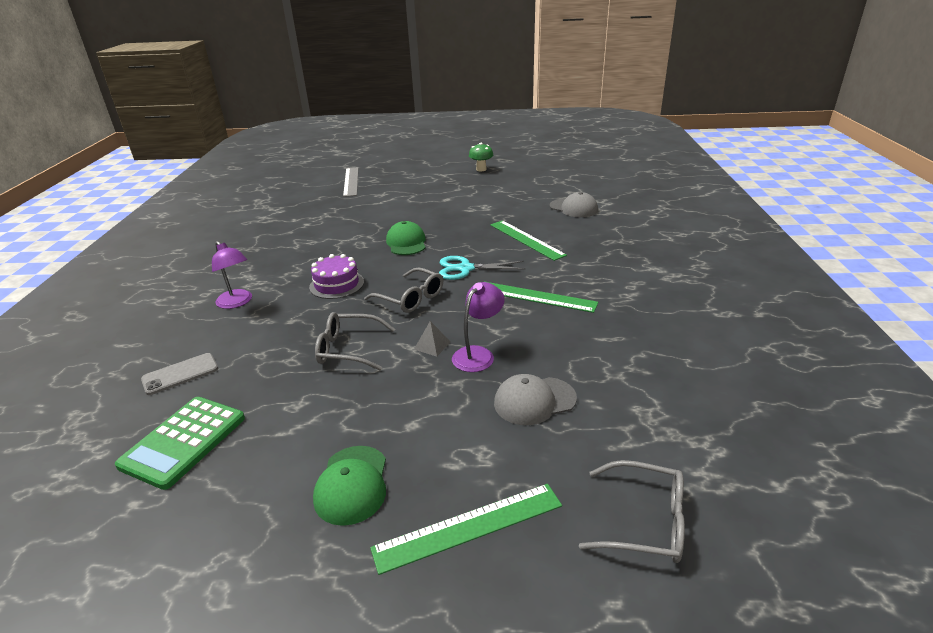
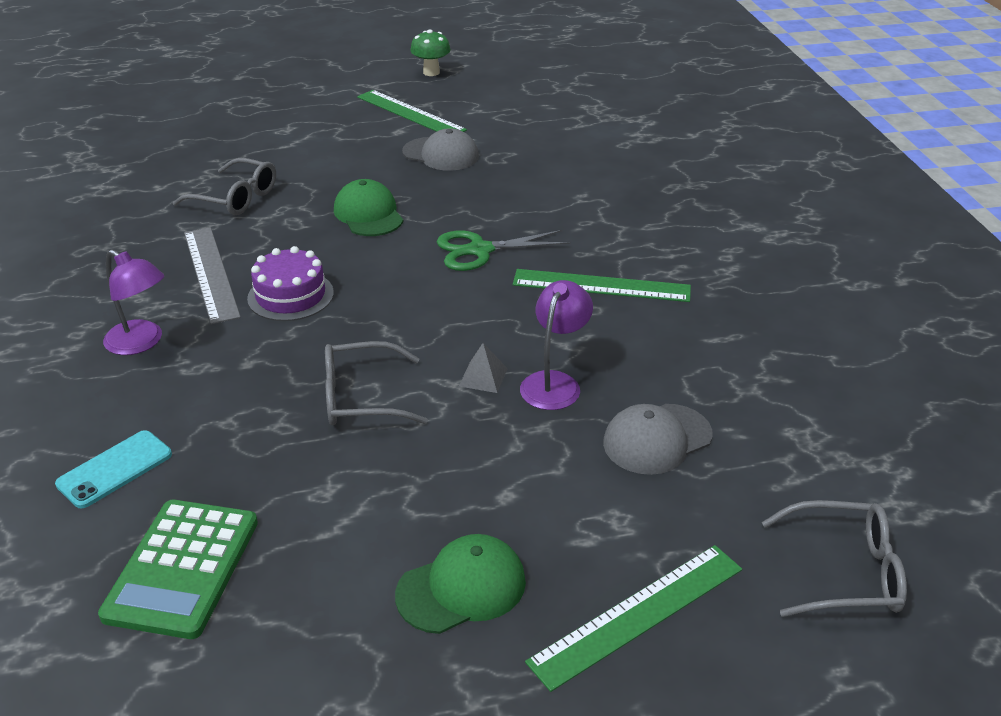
camera: 15 degrees left, 5 degrees up
(180, 374) = (115, 469): grey phone -> turquoise phone
(351, 181) = (221, 107): grey ruler -> grey ruler (211, 273)
(352, 484) = (462, 588): green cap -> green cap turned 105 degrees counterclockwise
(411, 298) = (418, 307): grey glasses -> grey glasses (236, 198)
(465, 269) = (480, 250): turquoise scissors -> green scissors
(526, 239) = (551, 194): green ruler -> green ruler (410, 113)
(573, 208) = (602, 134): grey cap -> grey cap (441, 154)

